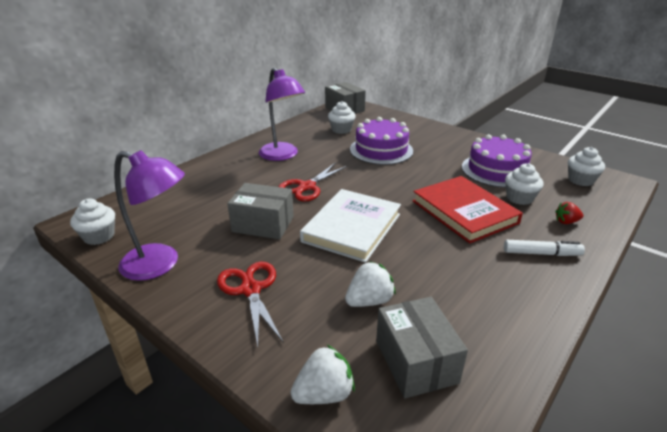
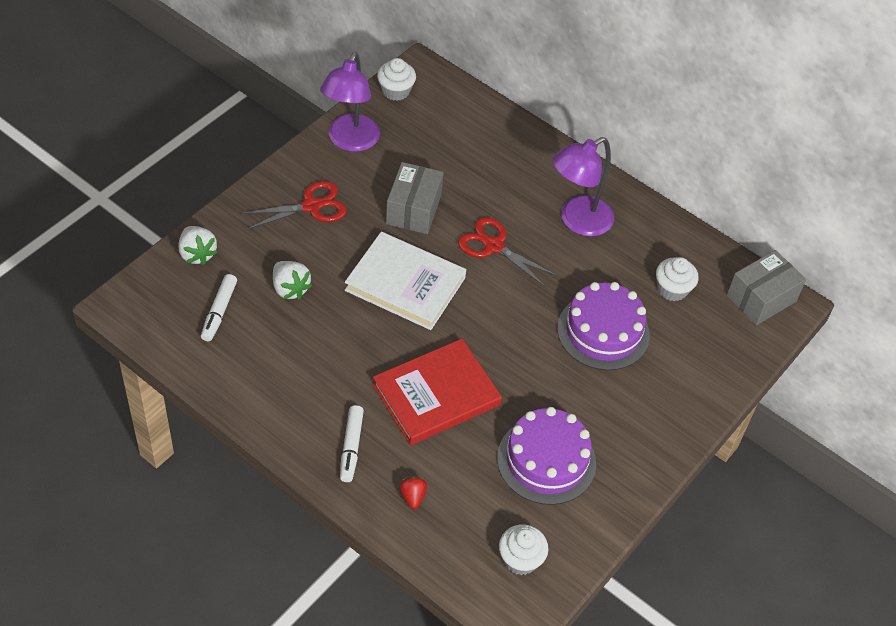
camera: 85 degrees right, 20 degrees up
(416, 361) = (219, 312): grey box -> white marker
(519, 198) = (469, 464): white cupcake -> none

